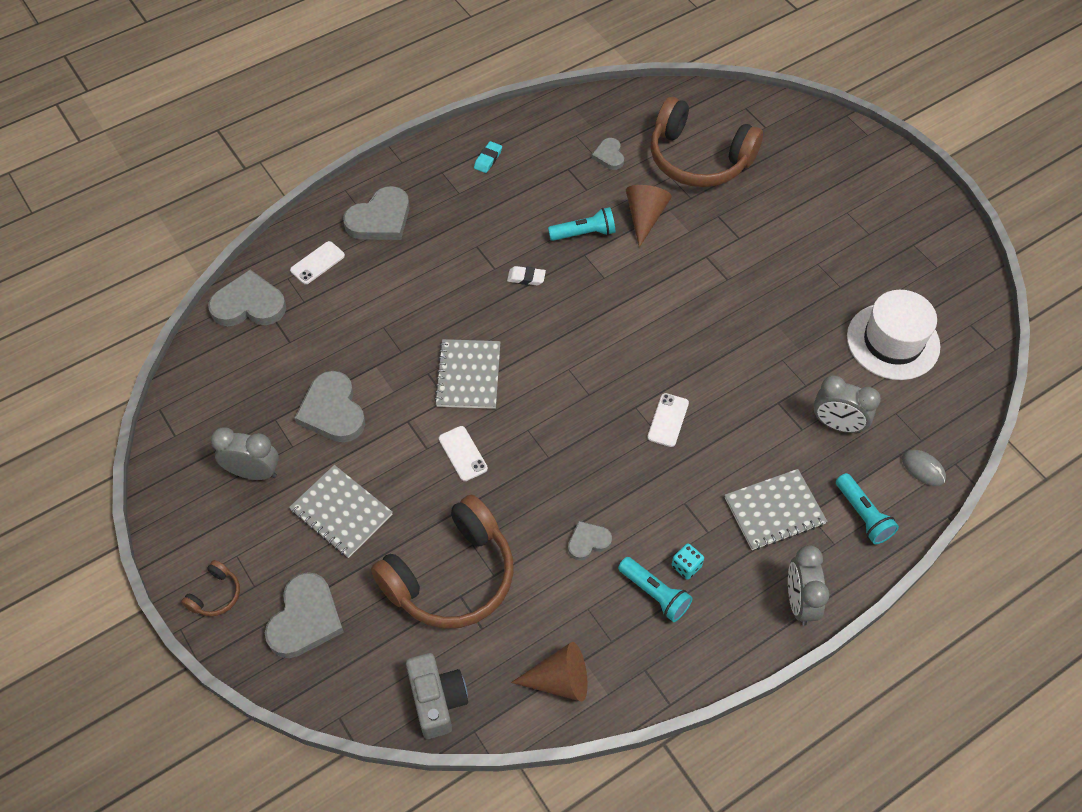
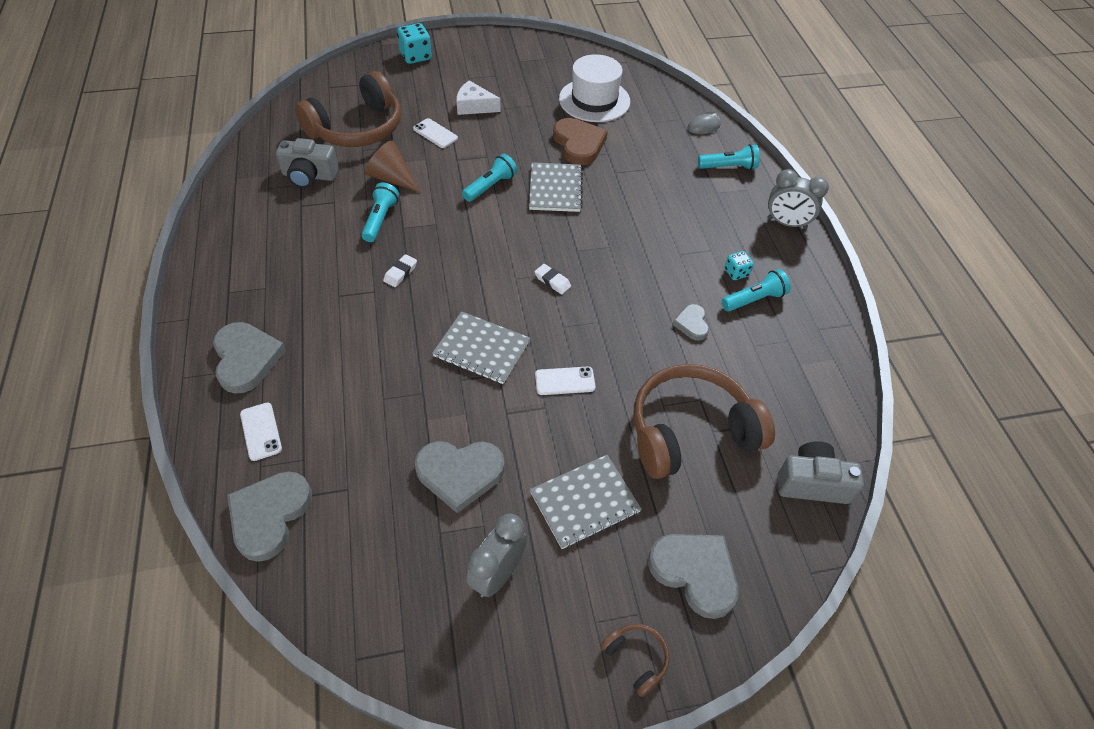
camera: 70 degrees left, 5 degrees down
(451, 576) = (690, 431): brown headphones -> brown headphones turned 90 degrees counterclockwise
(488, 159) = (243, 254): turquoise eraser -> none
(559, 680) = (815, 387): brown cone -> none
(581, 401) = (552, 281): none -> white eraser
(609, 156) = (309, 176): grey heart -> grey camera
(668, 420) = (599, 236): white phone -> white phone (435, 133)
(684, 300) = (490, 186): none -> turquoise flashlight
(774, 511) = (707, 208): grey notebook -> grey notebook (555, 189)
(801, 236) = (474, 106): none -> white cheese
(802, 353) = (579, 144): none -> brown heart
(837, 424) = (649, 151): grey clock -> none
(849, 152) = (416, 56): none -> turquoise dice

